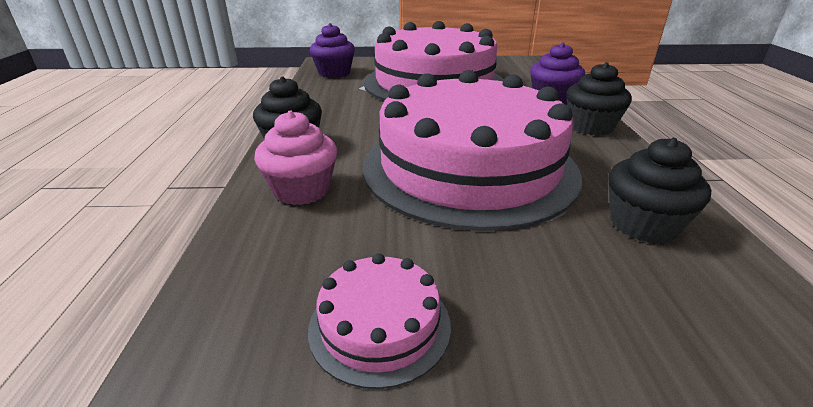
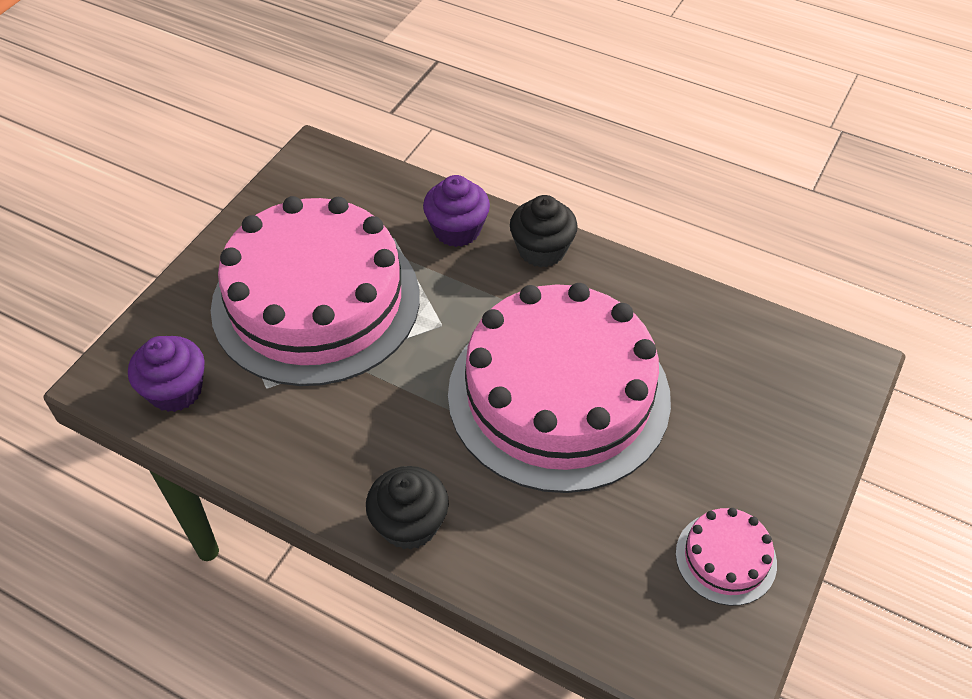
camera: 60 degrees left, 20 degrees up
(302, 190) = (519, 546): pink cupcake -> none
(643, 224) = (706, 343): black cupcake -> none

